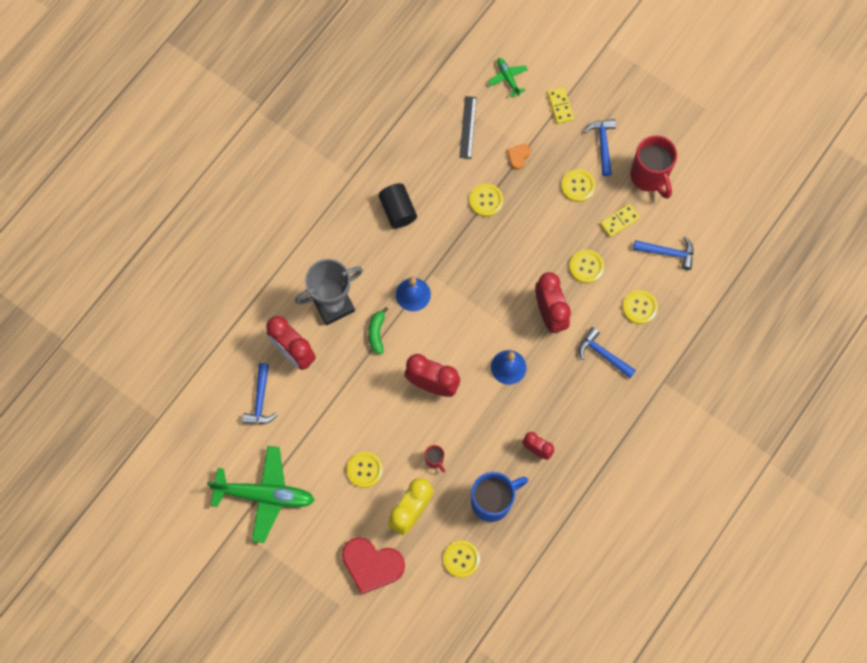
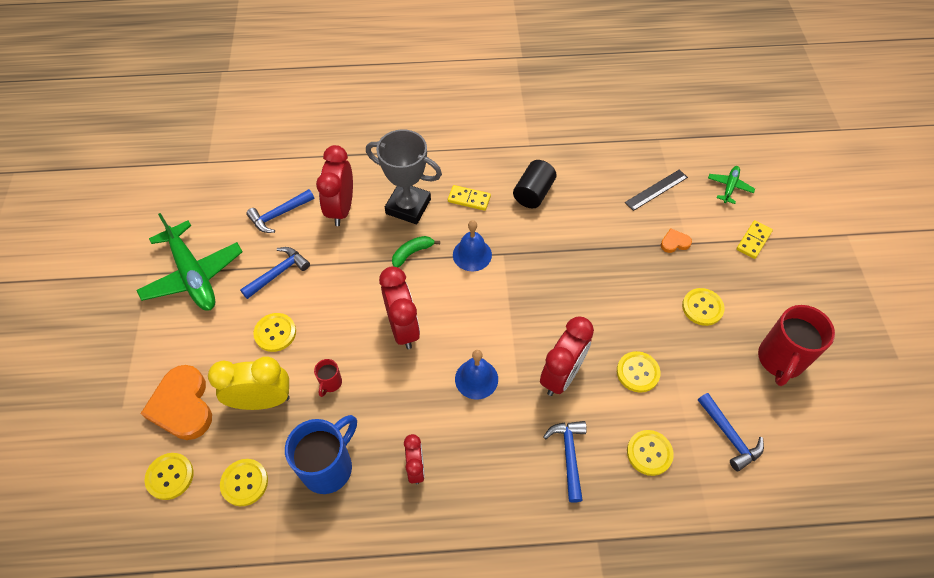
camera: 50 degrees right, 15 degrees down
(372, 565) = (182, 406): red heart -> orange heart
(486, 200) = (610, 247): yellow button -> yellow button (170, 476)
(493, 501) = (329, 467): blue mug -> blue mug turned 75 degrees counterclockwise
(602, 144) = (761, 298): blue hammer -> blue hammer (278, 273)
(619, 221) = (710, 367): yellow domino -> yellow domino (469, 199)

